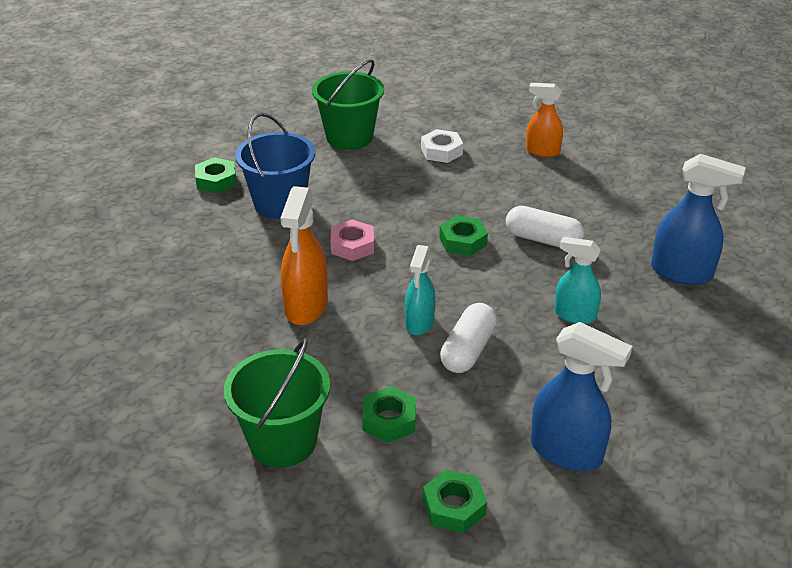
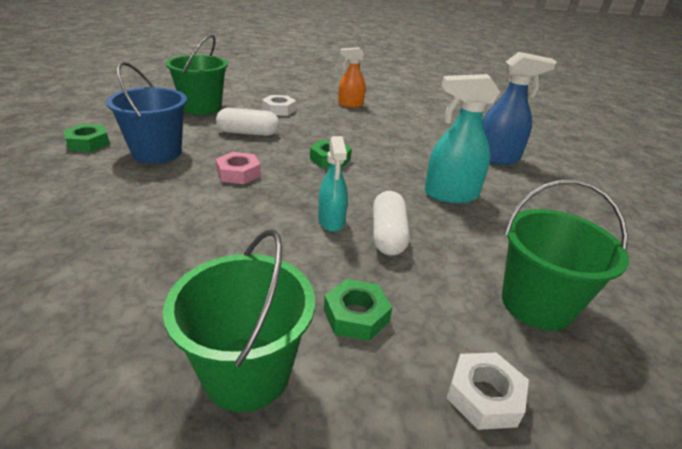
camera: 25 degrees left, 5 degrees down
(306, 307) = (215, 226): orange spray bottle -> none
(454, 507) = (484, 396): green nut -> white nut
(543, 239) = (389, 151): white capsule -> white capsule (248, 133)
(566, 452) = (536, 304): blue spray bottle -> green bucket
(574, 315) = (450, 195): turquoise spray bottle -> turquoise spray bottle, size x1.52

